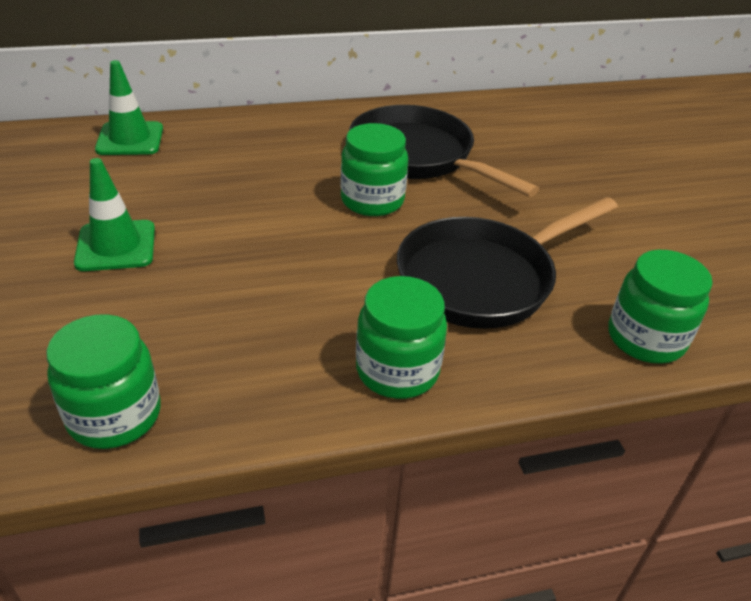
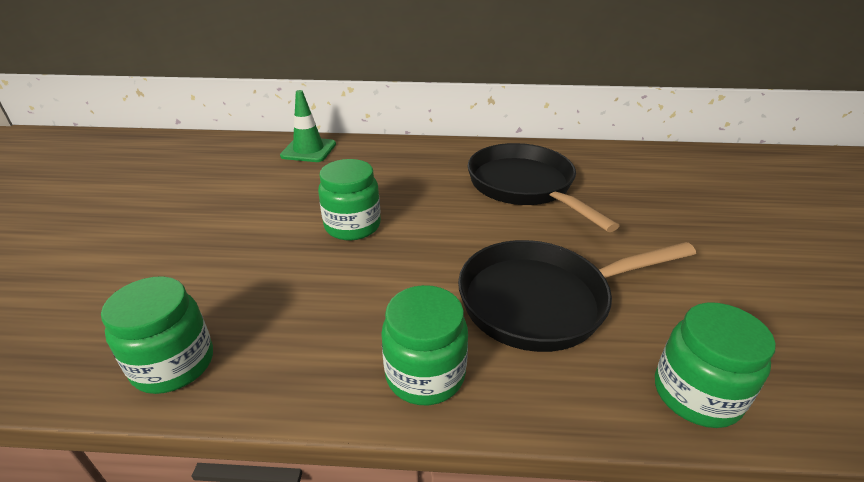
camera: 20 degrees right, 5 degrees down
(116, 246) = (255, 226): green traffic cone -> none
(372, 200) = (470, 217): green jar -> green jar (352, 226)

